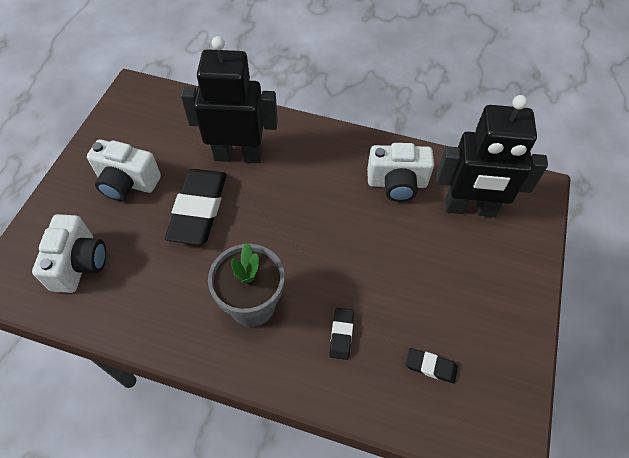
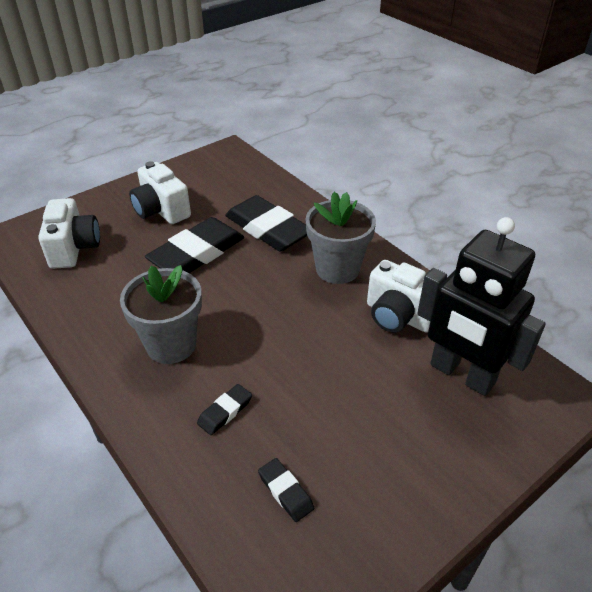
camera: 35 degrees right, 15 degrees down
(79, 264) = (74, 248): white camera -> white camera turned 45 degrees counterclockwise
(238, 155) = (268, 229): black robot -> black eraser
(323, 165) = (337, 269): none -> grey flower pot

